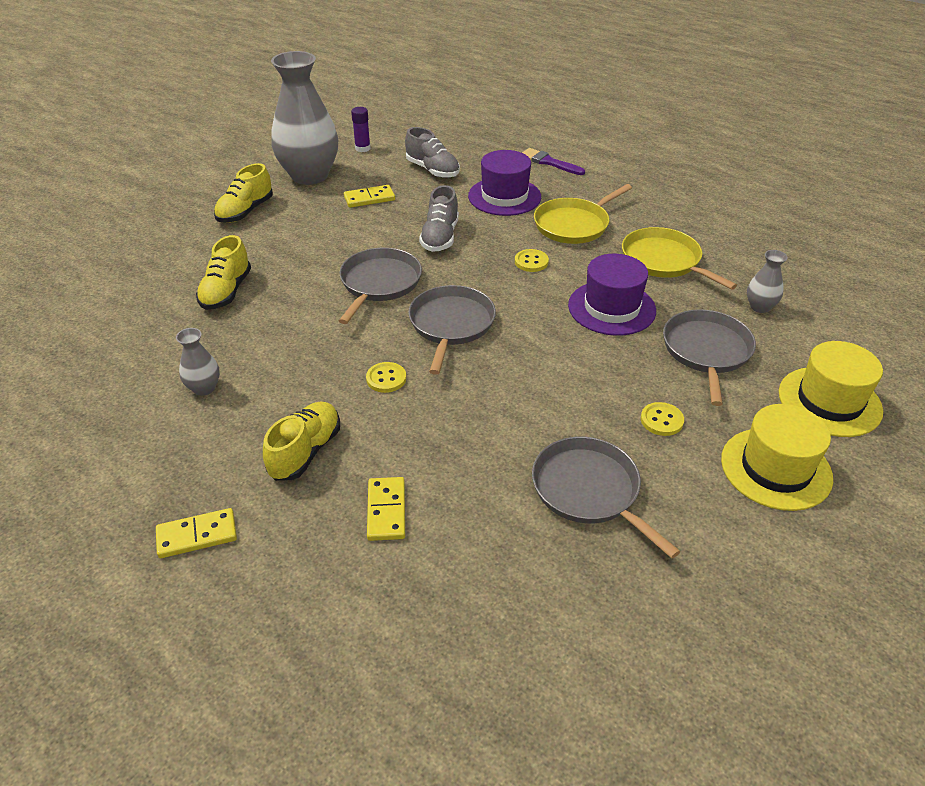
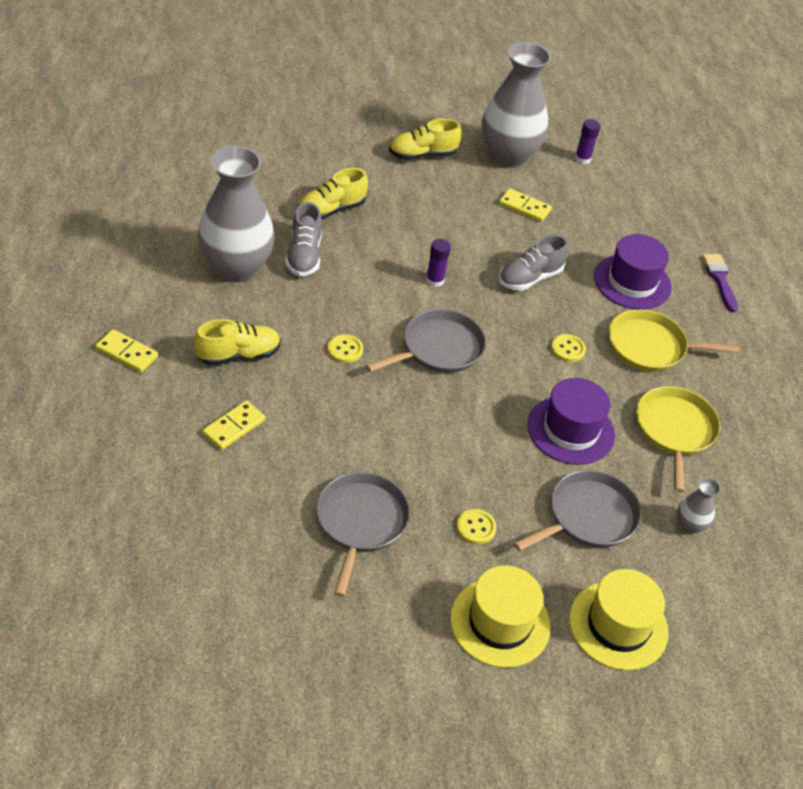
camera: 40 degrees right, 5 degrees up
(204, 388) = (236, 268): grey vase -> grey vase, size x2.35
(379, 283) = (435, 280): grey pan -> purple glue stick
(432, 170) = (609, 217): grey shoe -> grey shoe (304, 256)

